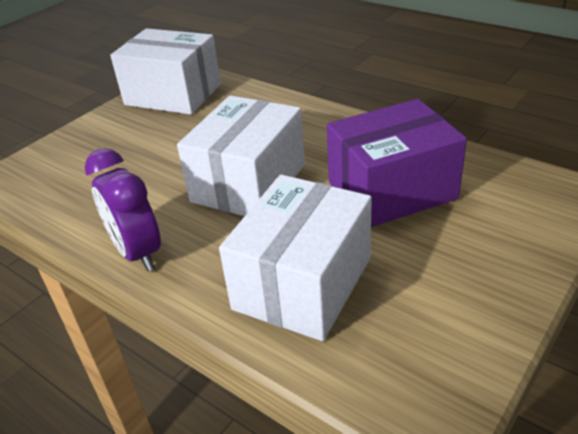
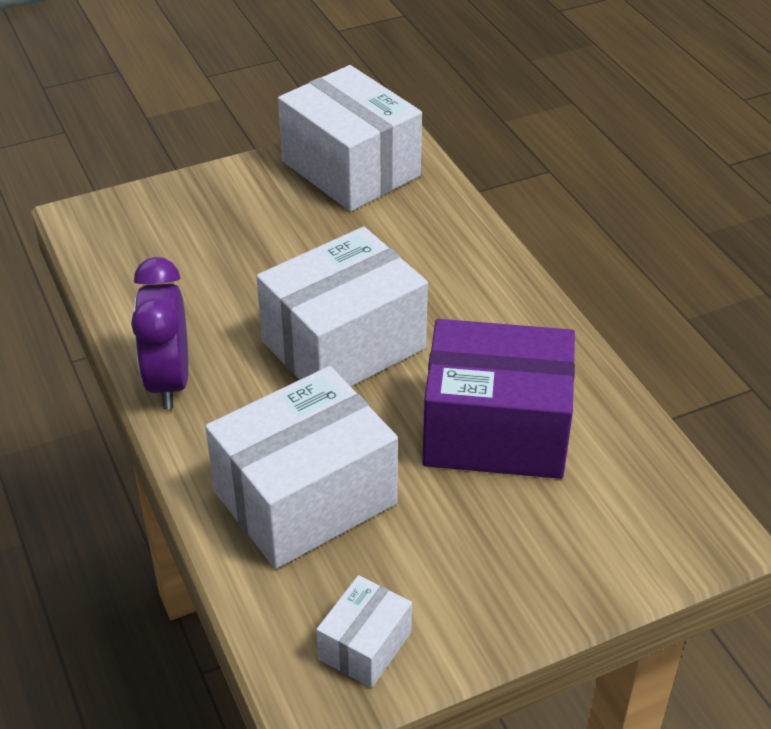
camera: 25 degrees right, 5 degrees up
(437, 363) = (365, 646): none -> white box

